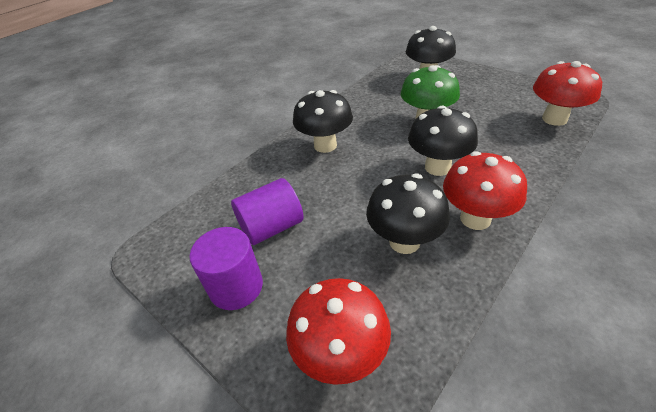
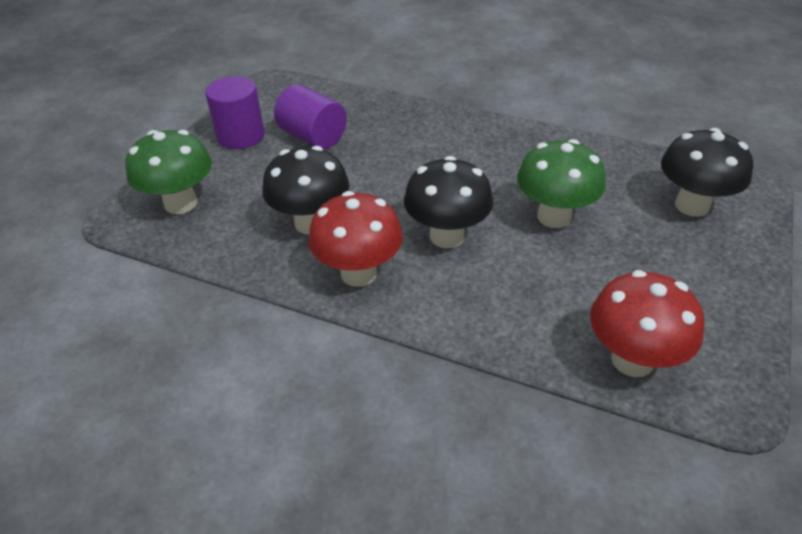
camera: 70 degrees right, 0 degrees up
(325, 145) = (457, 142): black mushroom -> none
(341, 355) = (181, 203): red mushroom -> green mushroom

